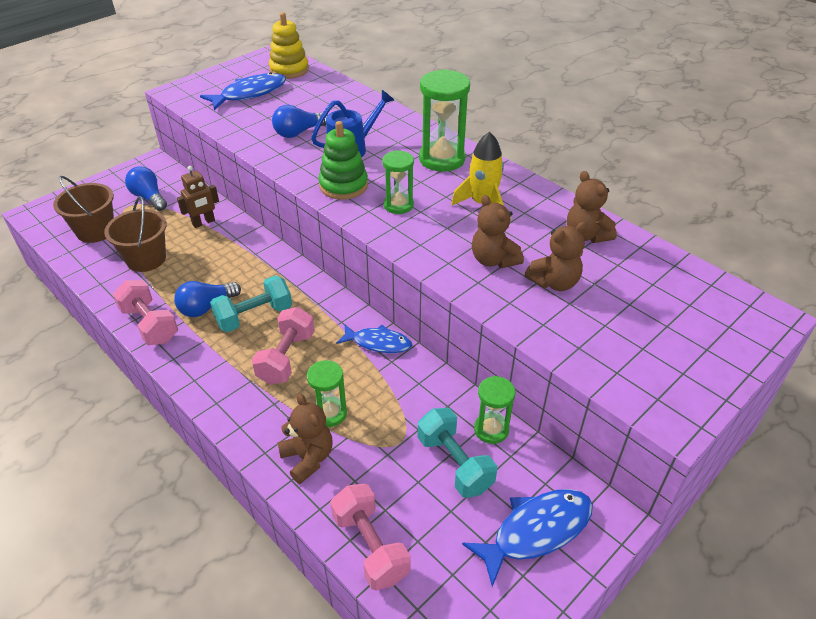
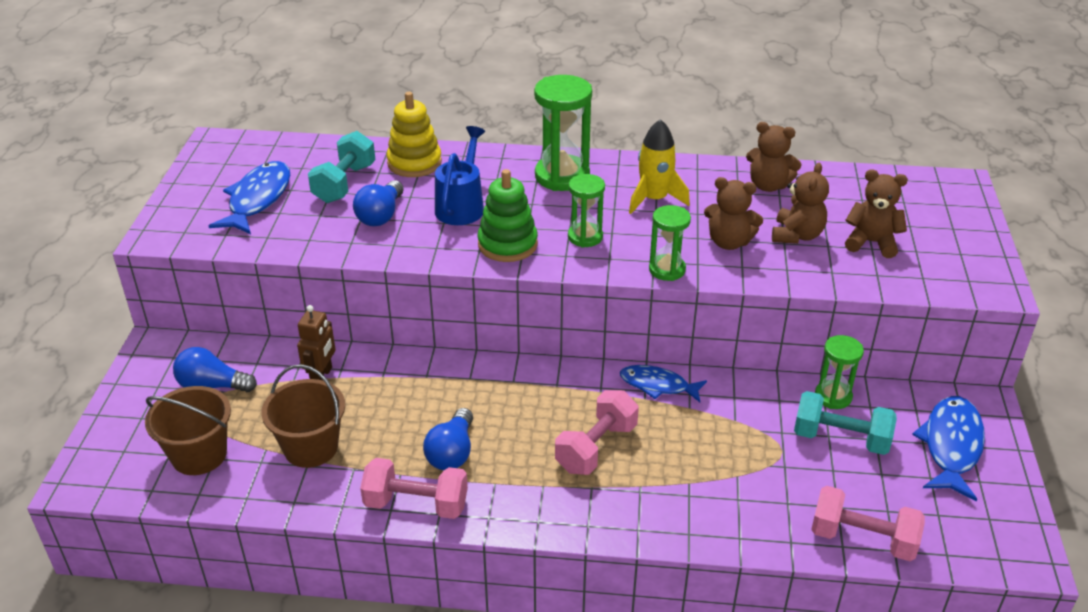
camera: 40 degrees left, 5 degrees down
(254, 316) = (513, 431): turquoise dumbbell -> turquoise dumbbell (344, 183)
(286, 358) = (596, 447): pink dumbbell -> pink dumbbell turned 60 degrees clockwise
(289, 70) = (263, 154): yellow stacking toy -> yellow stacking toy (414, 163)
(308, 458) = (729, 512): brown teddy bear -> brown teddy bear (871, 243)
(329, 413) = (697, 467): green hourglass -> green hourglass (667, 270)
(378, 343) = (658, 385): blue fish -> blue fish turned 135 degrees counterclockwise

